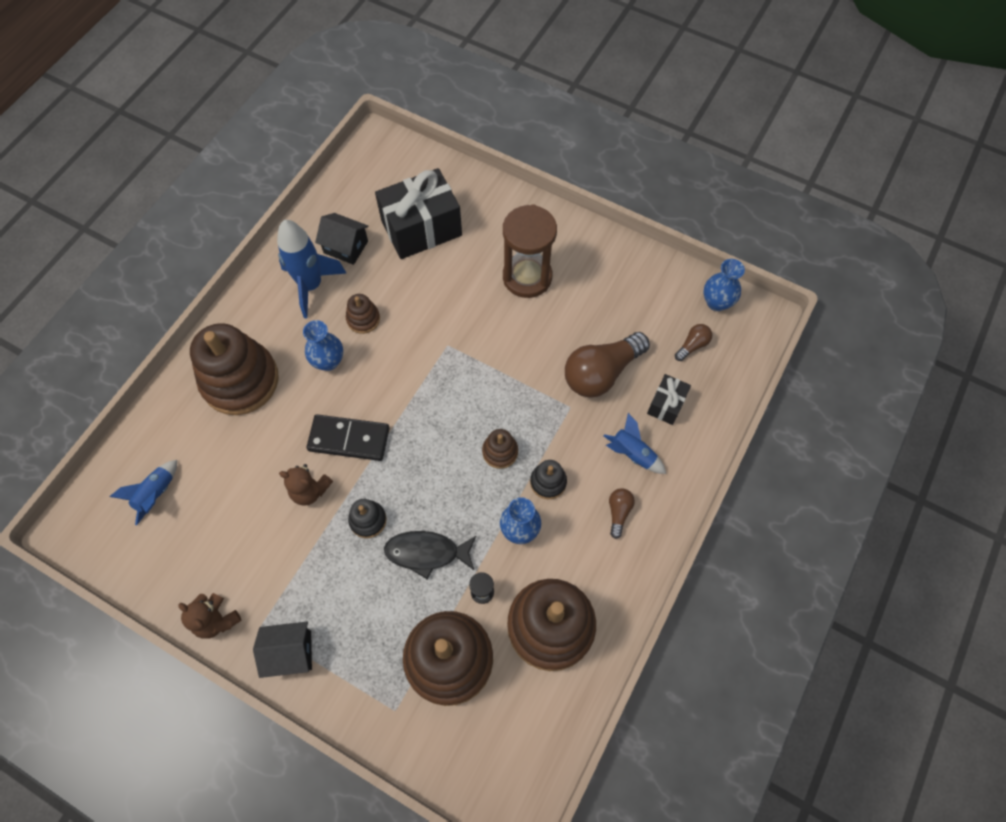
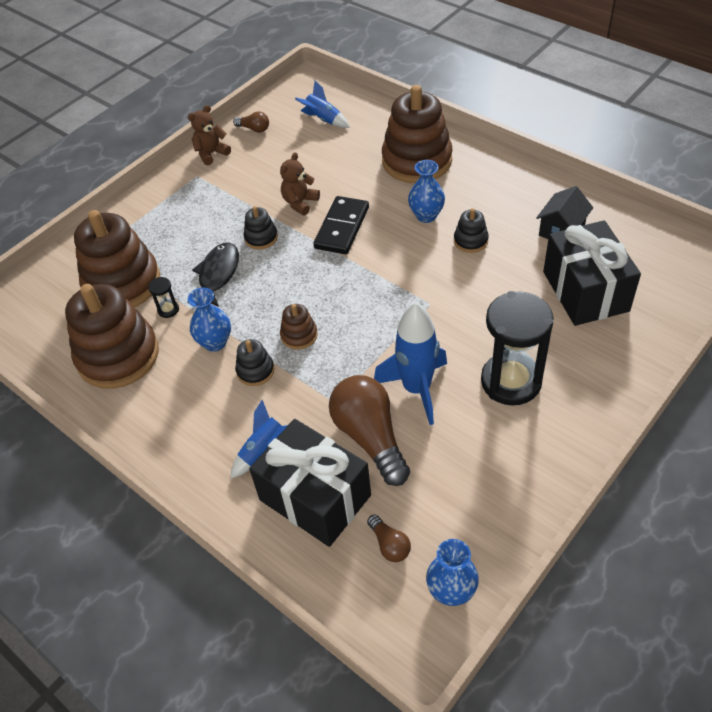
camera: 105 degrees right, 15 degrees down
(290, 652) = (170, 191): black house -> none
(311, 286) = (514, 205): blue rocket -> blue rocket (416, 389)
(363, 319) = (470, 241): brown stacking toy -> black stacking toy
(527, 277) = (511, 381): brown hourglass -> black hourglass
(618, 512) = (203, 427): brown light bulb -> brown light bulb (254, 129)
(666, 404) = (315, 497): black gift -> black gift, size x2.04

